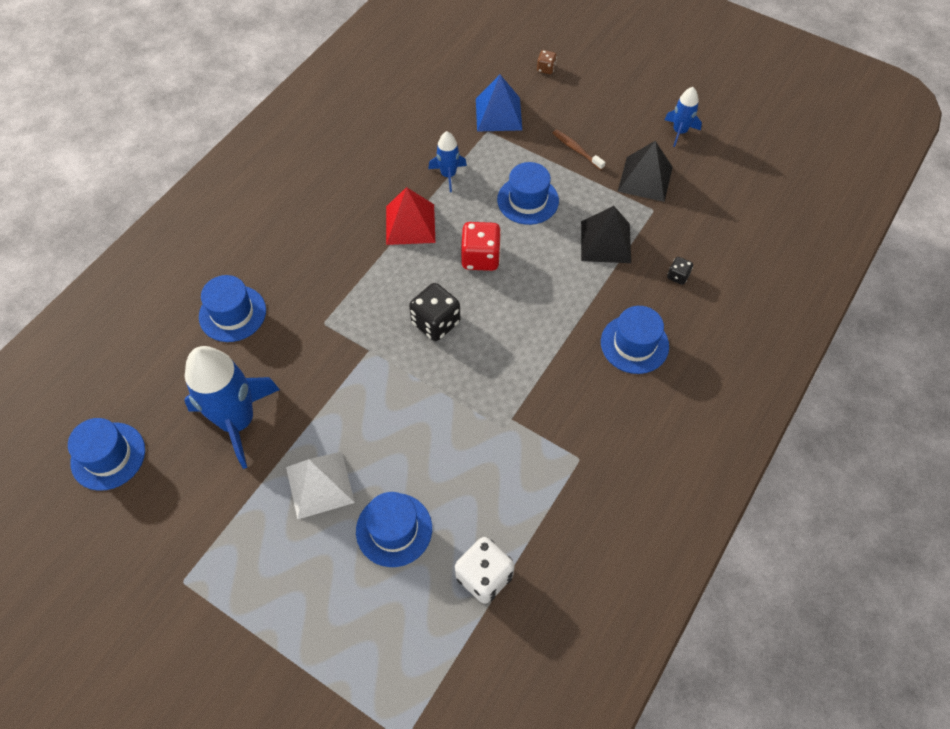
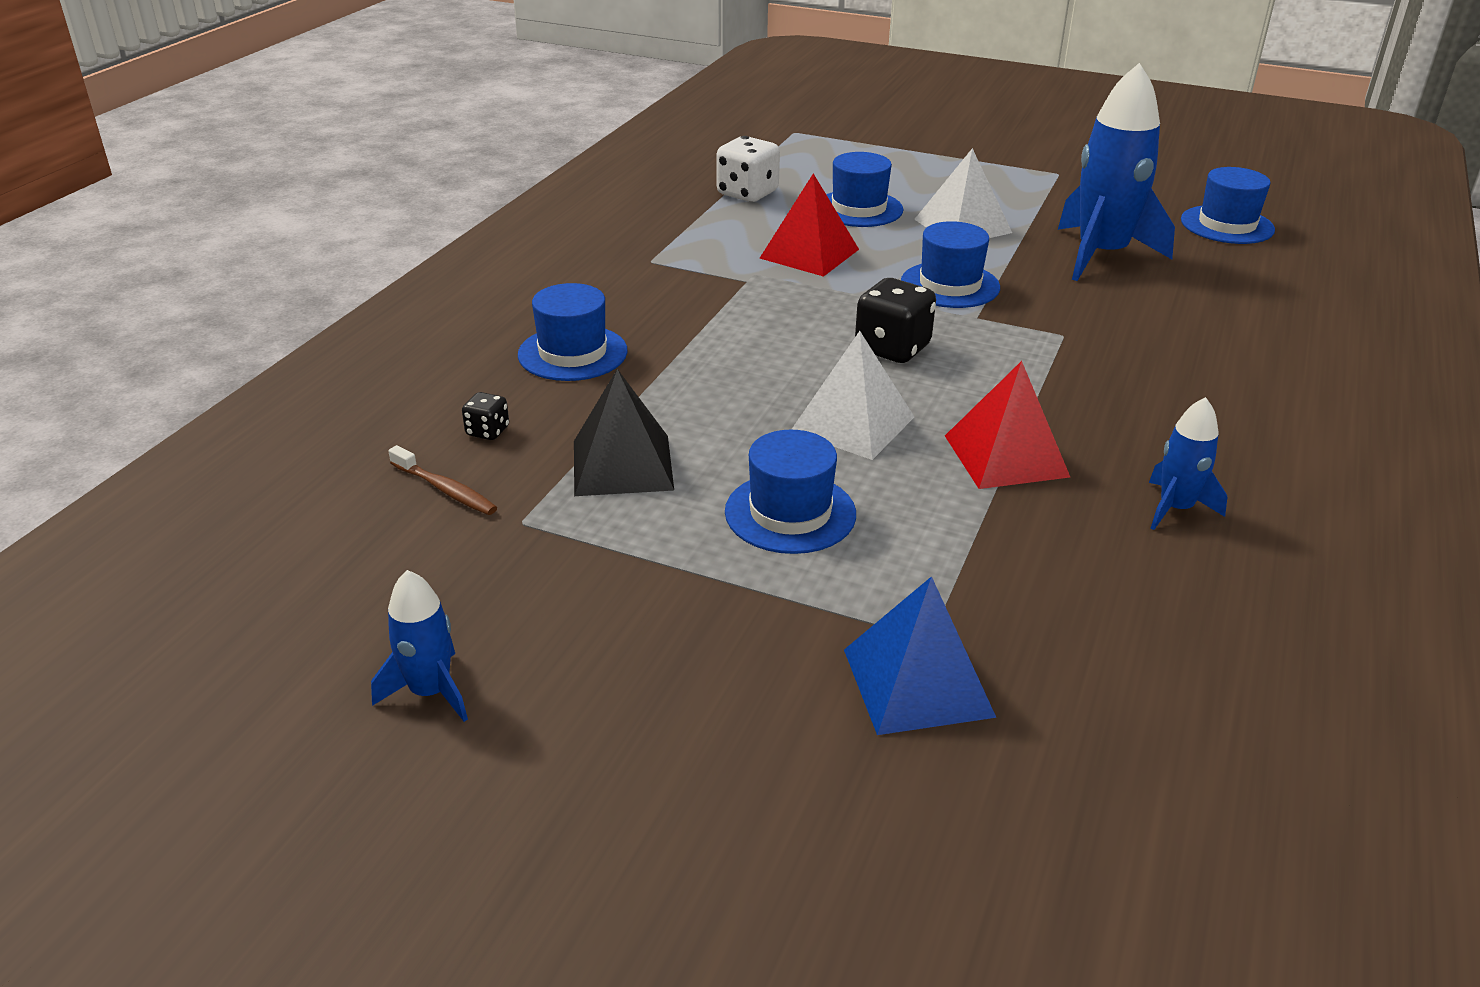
camera: 170 degrees right, 25 degrees down
(232, 313) = (1207, 333): blue hat -> blue hat (950, 285)
(448, 175) = (976, 539): blue rocket -> blue rocket (1175, 508)
(456, 454) = (809, 253): none -> red pyramid
(480, 258) = (852, 423): red dice -> white pyramid
(546, 69) = (824, 838): brown dice -> none
(576, 150) = (699, 619): brown toothbrush -> brown toothbrush (445, 490)
(645, 179) = (534, 576): black pyramid -> none

